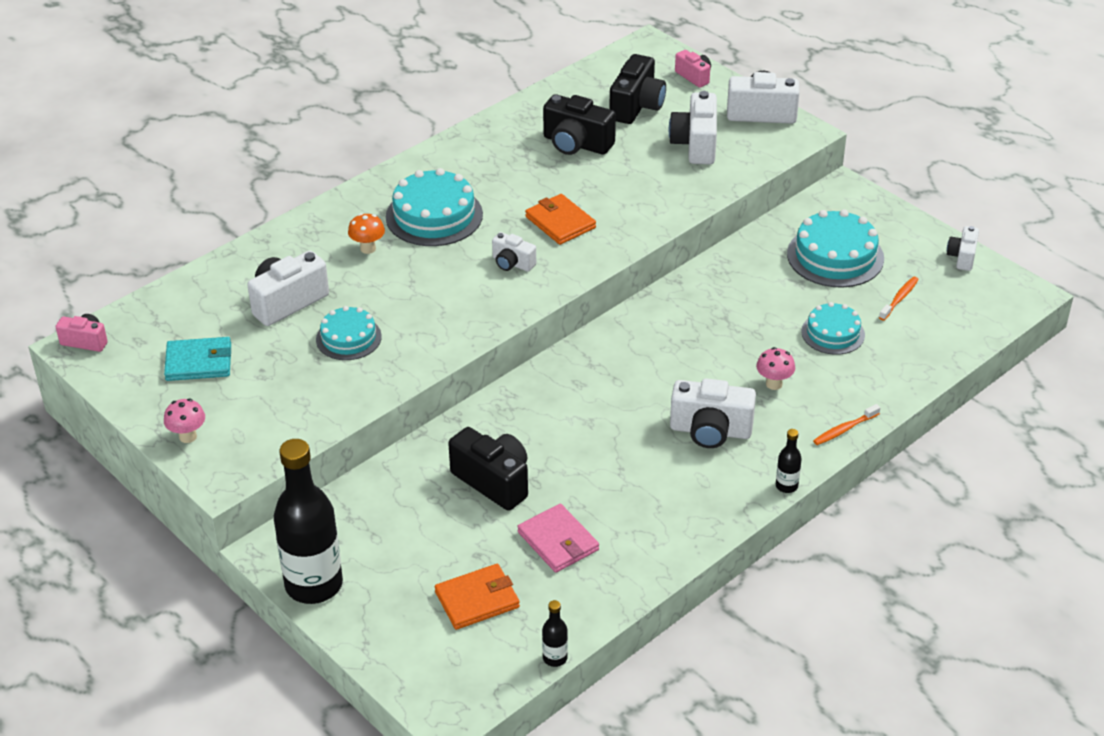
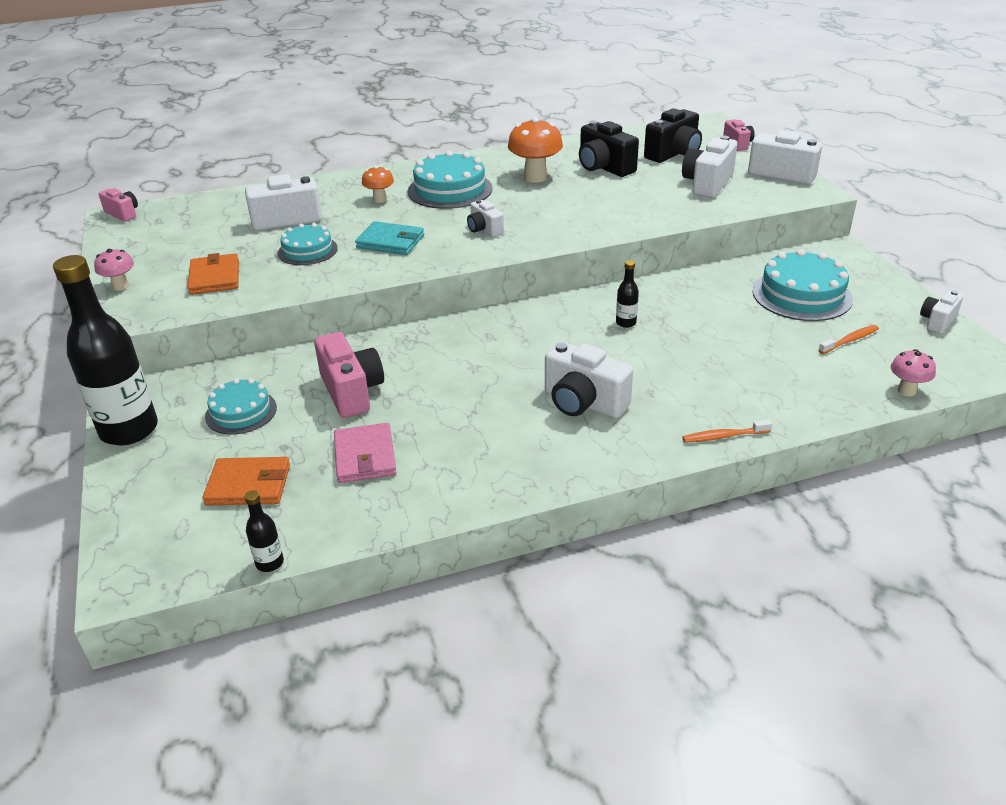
camera: 25 degrees right, 5 degrees down
(199, 362) = (183, 242): turquoise wallet -> turquoise wallet (390, 242)
(493, 481) = (351, 392): black camera -> pink camera
(513, 176) = (535, 177): none -> orange mushroom
(560, 222) = (548, 211): orange wallet -> orange wallet (214, 277)
(774, 384) = (674, 380): pink mushroom -> pink mushroom (906, 390)
(786, 486) = (627, 471): black bottle -> black bottle (626, 323)
(833, 333) = (762, 353): turquoise cake -> turquoise cake (241, 412)

